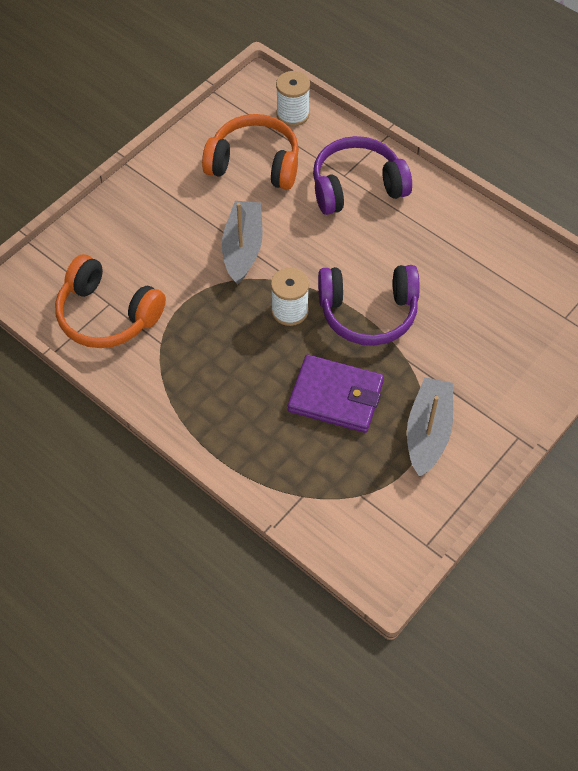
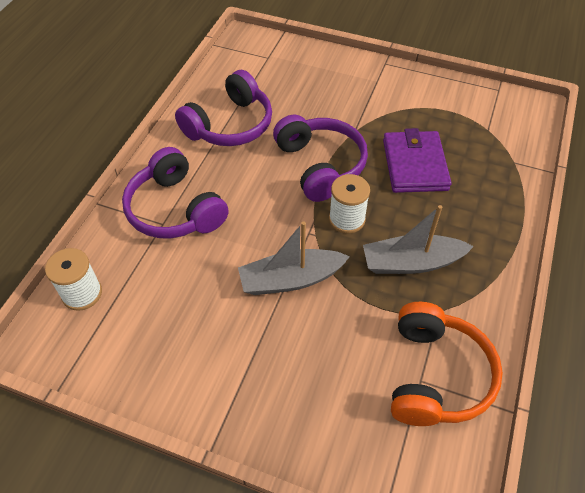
camera: 110 degrees left, 5 degrees down
(254, 164) = (169, 307): orange headphones -> none
(428, 432) = (411, 106): grey boat -> grey boat (411, 263)
(457, 253) = (230, 125): none -> purple headphones

